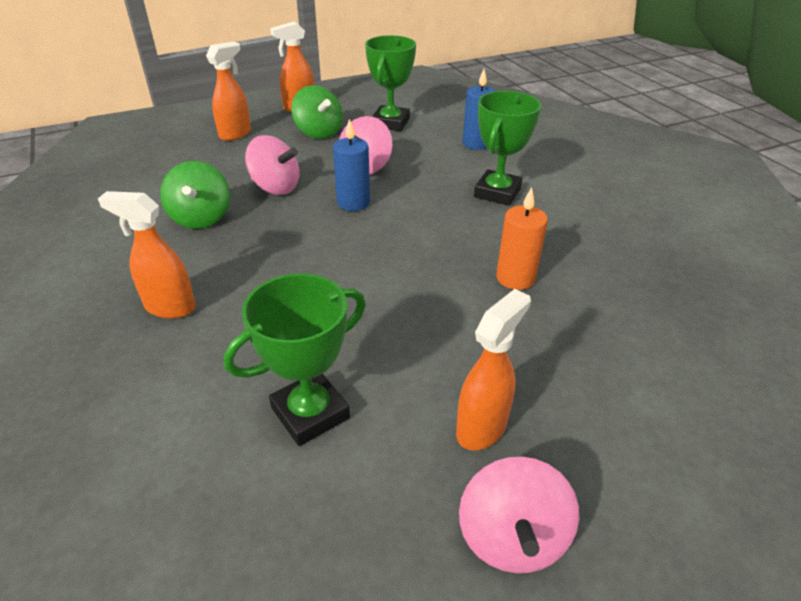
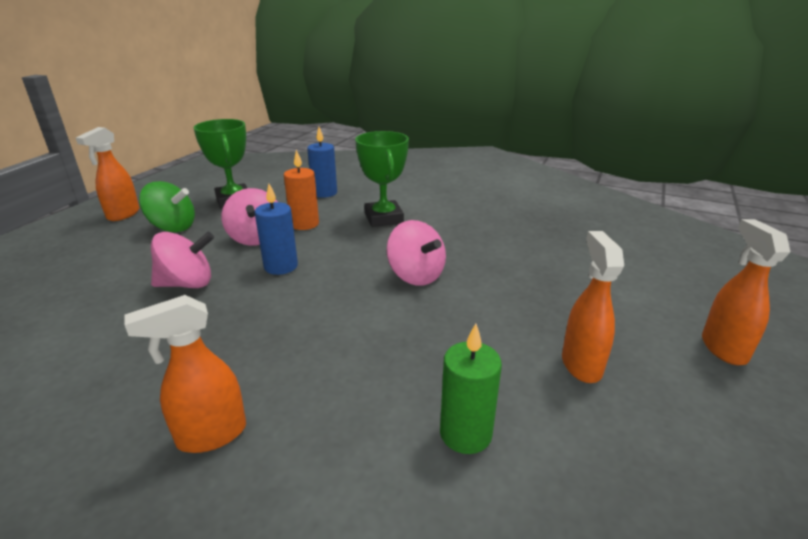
camera: 40 degrees left, 10 degrees down
(201, 218) = (136, 341): green spinning top -> none
(235, 134) = (76, 257): orange spray bottle -> orange spray bottle (723, 348)
(310, 413) = (465, 433): green trophy -> green candle
(511, 537) = (687, 416): pink spinning top -> pink spinning top (416, 276)
(515, 278) = (469, 264): orange candle -> orange candle (304, 224)

